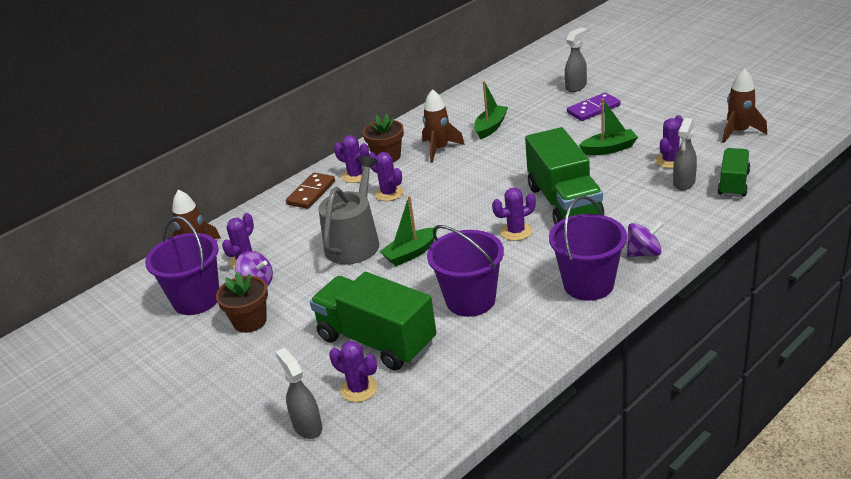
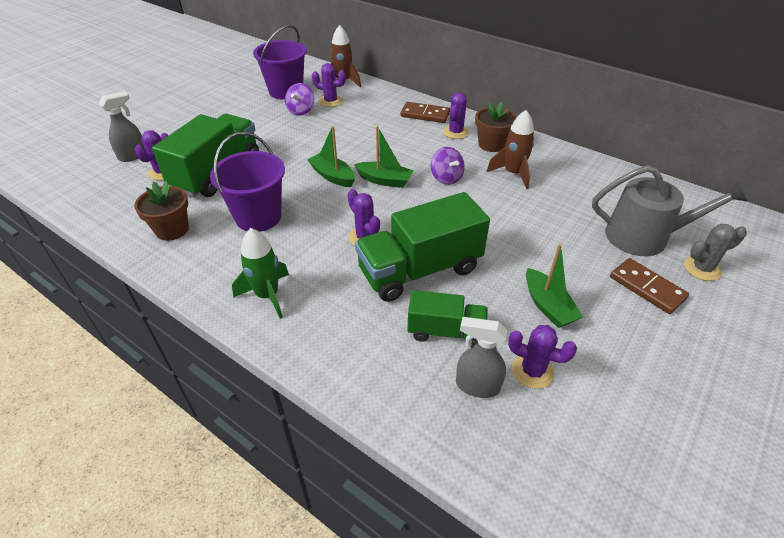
camera: 75 degrees right, 10 degrees up
(250, 321) = (256, 115): brown flower pot -> brown flower pot (172, 230)
(355, 242) = (351, 145): grey watering can -> grey watering can (644, 237)
(389, 193) = (428, 153): purple cactus -> none
(490, 127) = (569, 204): green boat -> green boat (384, 180)
(576, 87) = (702, 268): grey spray bottle -> grey cactus
(588, 284) = (267, 295): purple bucket -> green rocket
(593, 109) = (647, 287): purple domino -> brown domino
(644, 253) = (318, 342): purple spinning top -> purple spinning top (446, 178)
(733, 183) = (483, 448): green truck -> green truck (446, 331)
(739, 132) = (644, 468): brown rocket -> none

